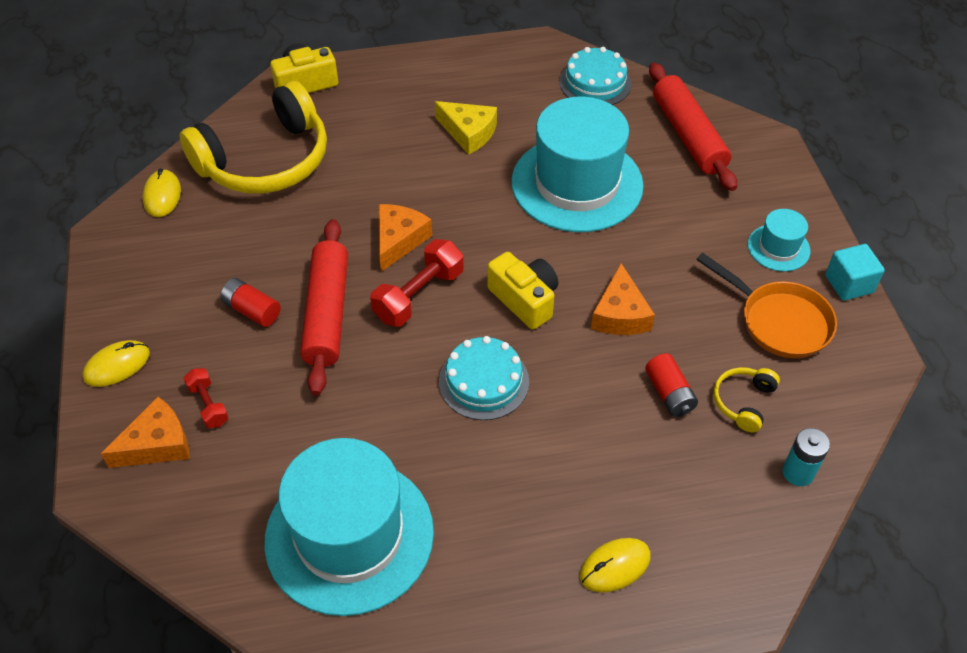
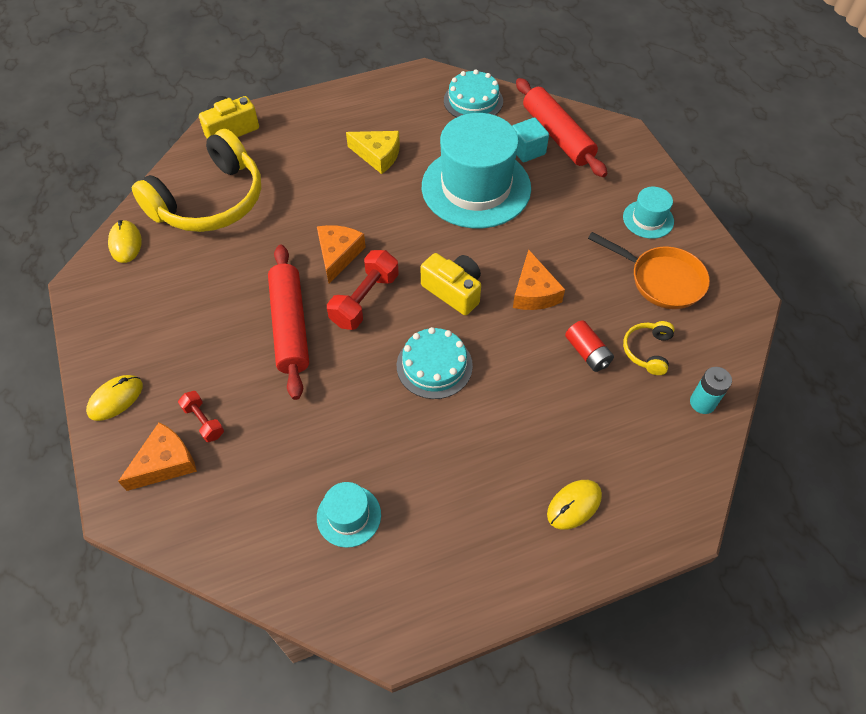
camera: 10 degrees left, 5 degrees up
(252, 310) = (225, 333): red battery -> none
(349, 535) = (349, 516): turquoise hat -> turquoise hat, size x0.45
(849, 284) = (709, 241): turquoise cube -> turquoise cube (527, 150)

